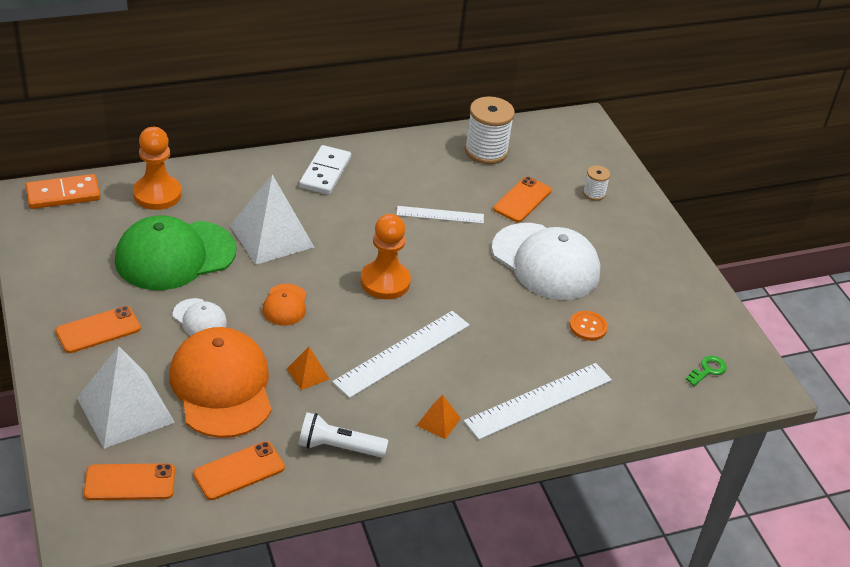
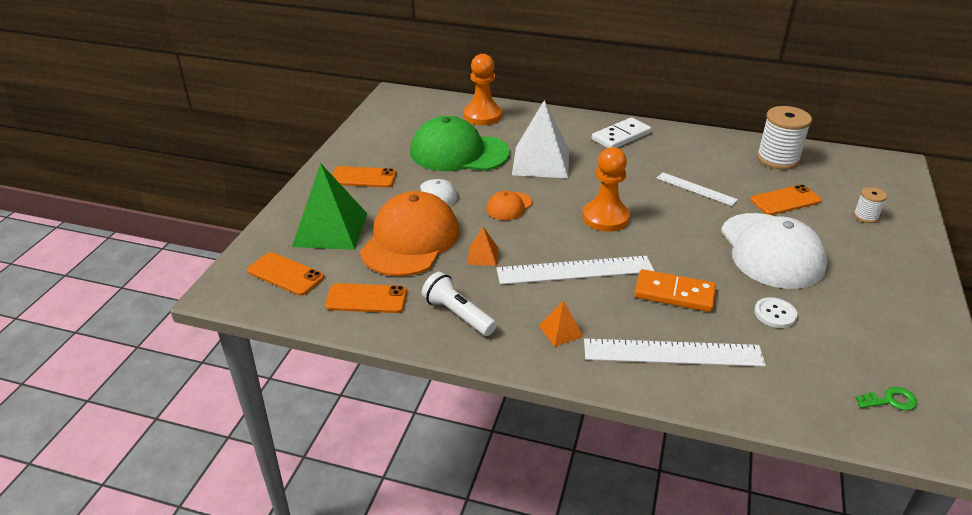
camera: 40 degrees right, 5 degrees down
(63, 194) = (420, 99): orange domino -> orange domino (674, 293)
(125, 410) = (330, 229): white pyramid -> green pyramid
(588, 327) = (775, 314): orange button -> white button

